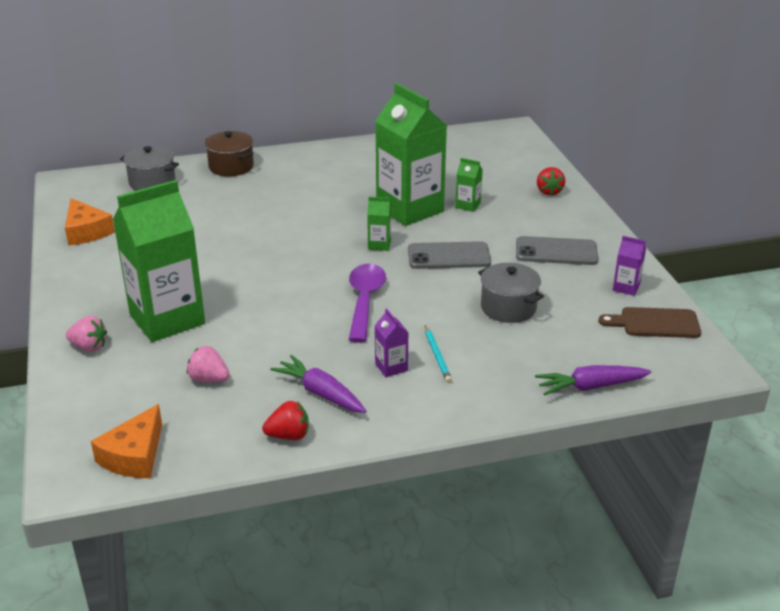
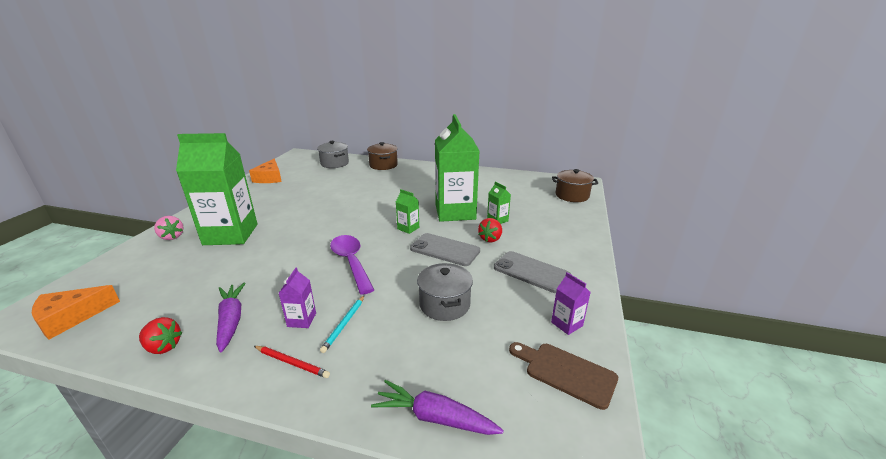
camera: 30 degrees right, 5 degrees down
(209, 379) = (190, 281): pink strawberry -> none
(365, 301) = (351, 262): purple spoon -> purple spoon turned 60 degrees counterclockwise
(432, 399) = (292, 362): none -> red pencil
(518, 150) = (572, 195): none -> brown pot
(549, 191) = (569, 227): red strawberry -> red strawberry (490, 239)

